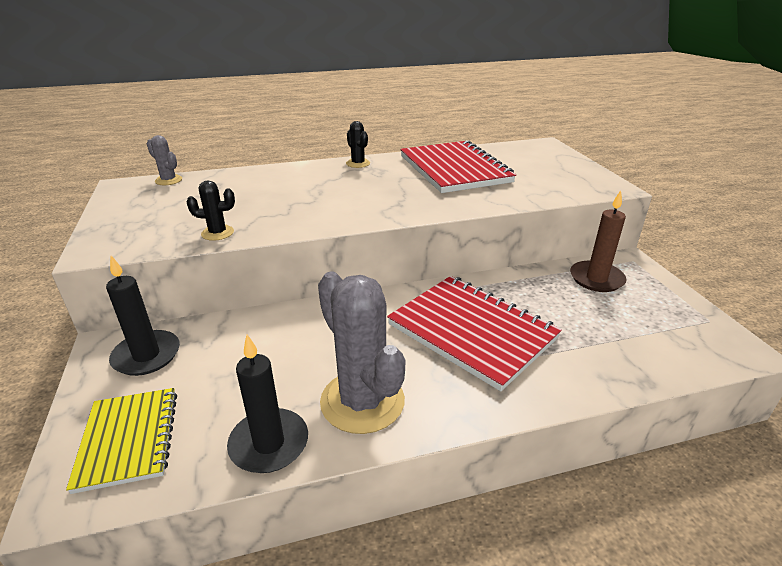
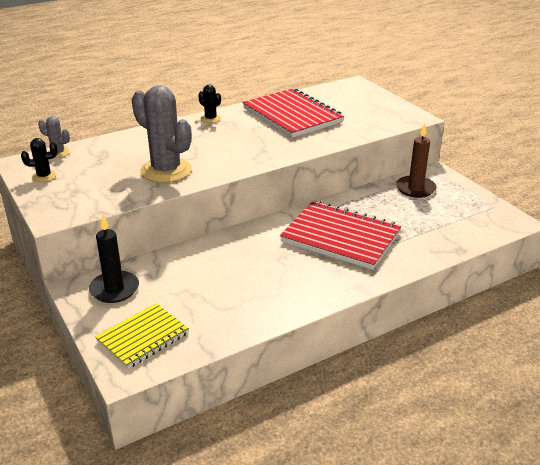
camera: 15 degrees left, 0 degrees up
(128, 439) = (143, 337): yellow notebook -> yellow notebook turned 75 degrees clockwise
(217, 233) = (139, 191): black cactus -> black cactus (44, 176)
(269, 443) = (238, 322): black candle -> none
(362, 401) = (286, 290): grey cactus -> grey cactus (166, 170)

